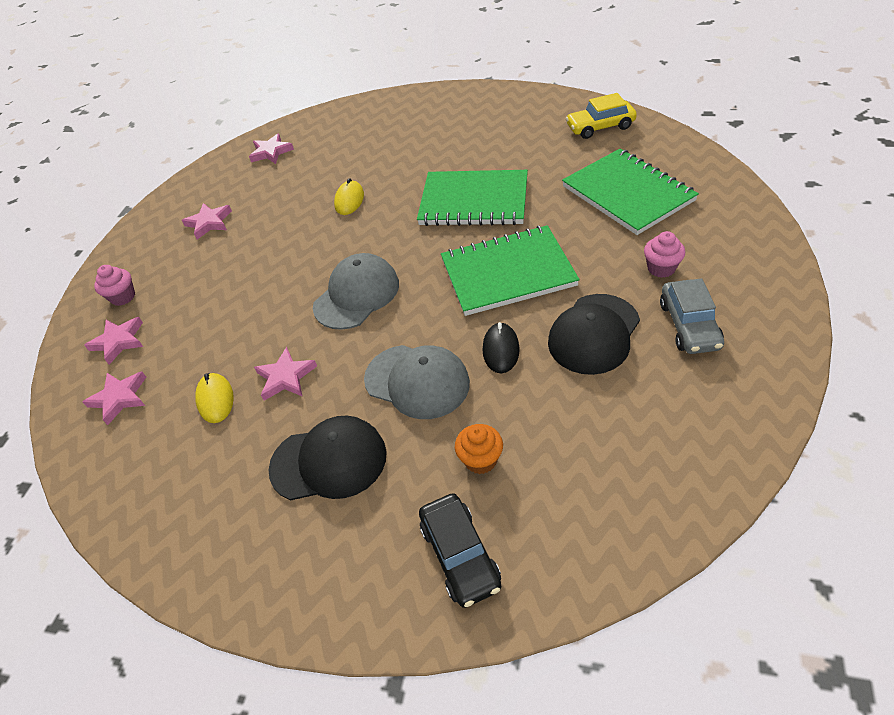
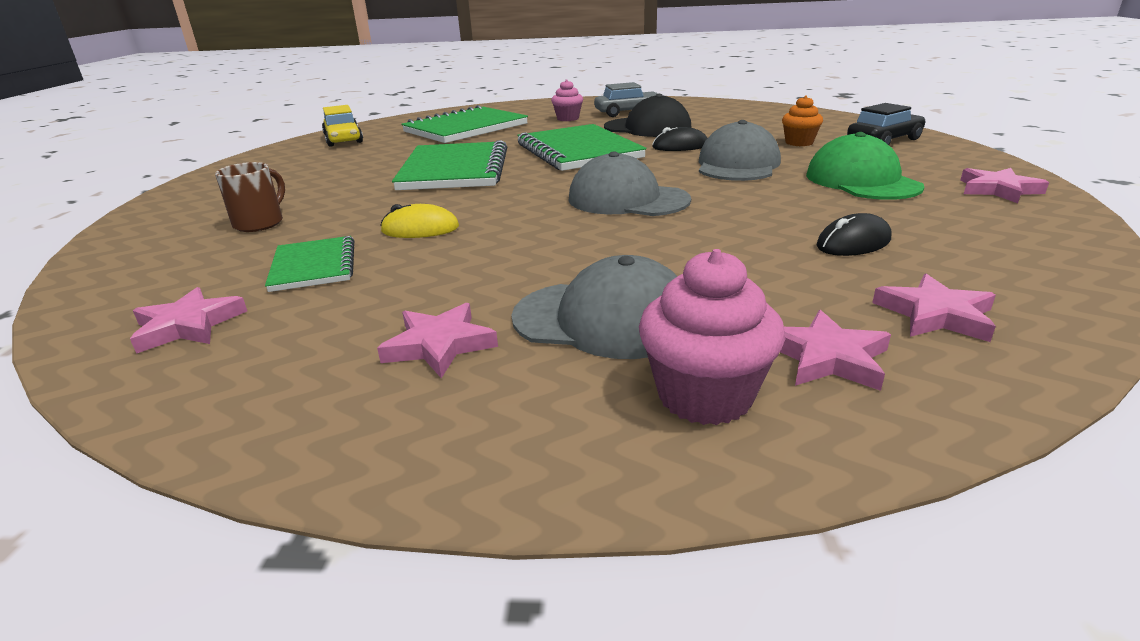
camera: 105 degrees left, 20 degrees down
(123, 297) = (705, 396): pink cupcake -> pink cupcake, size x1.54
(197, 272) = (604, 319): none -> grey cap
(215, 399) = (853, 243): yellow mouse -> black mouse
(286, 377) = (781, 213): pink star -> pink star (998, 190)
(315, 171) = (314, 266): none -> green notebook
(329, 461) = (861, 181): black cap -> green cap
(392, 138) = (260, 223): none -> brown mug

